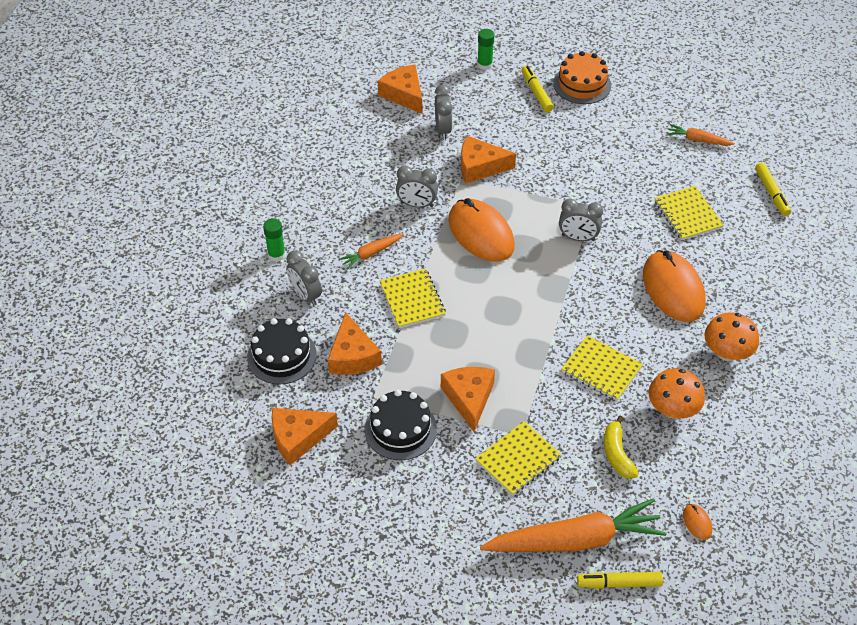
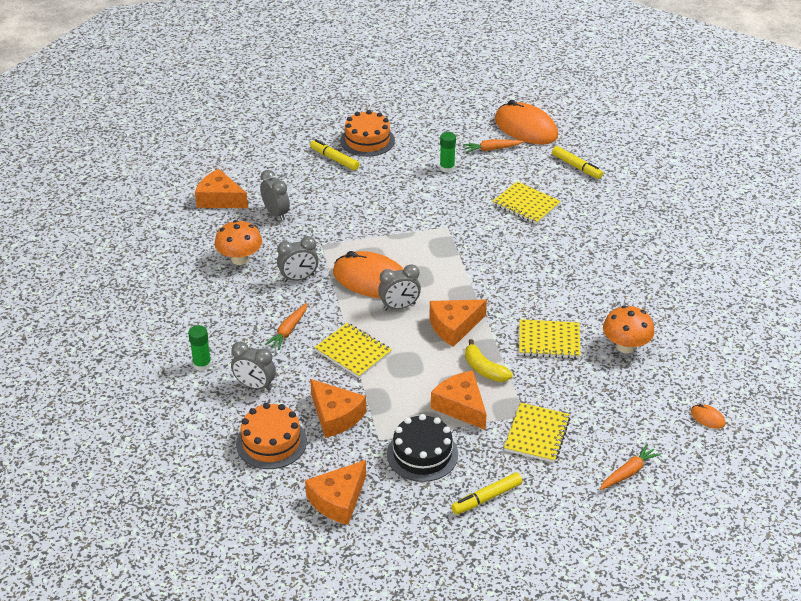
camera: 30 degrees left, 10 degrees down
(282, 356) = (271, 442): black cake -> orange cake
(480, 167) = (330, 230): orange cheese -> orange cheese (454, 326)
(484, 64) = (273, 153): green glue stick -> green glue stick (447, 168)
(575, 540) = (628, 472): orange carrot -> orange carrot, size x0.46
(578, 238) = (454, 253): grey clock -> grey clock (399, 307)
(617, 454) = (610, 396): yellow banana -> yellow banana (484, 369)
(619, 583) = (686, 488): yellow marker -> yellow marker (486, 498)
(673, 289) = (557, 261): orange mouse -> orange mouse (526, 128)
(727, 353) = (633, 290): orange mushroom -> orange mushroom (240, 259)

